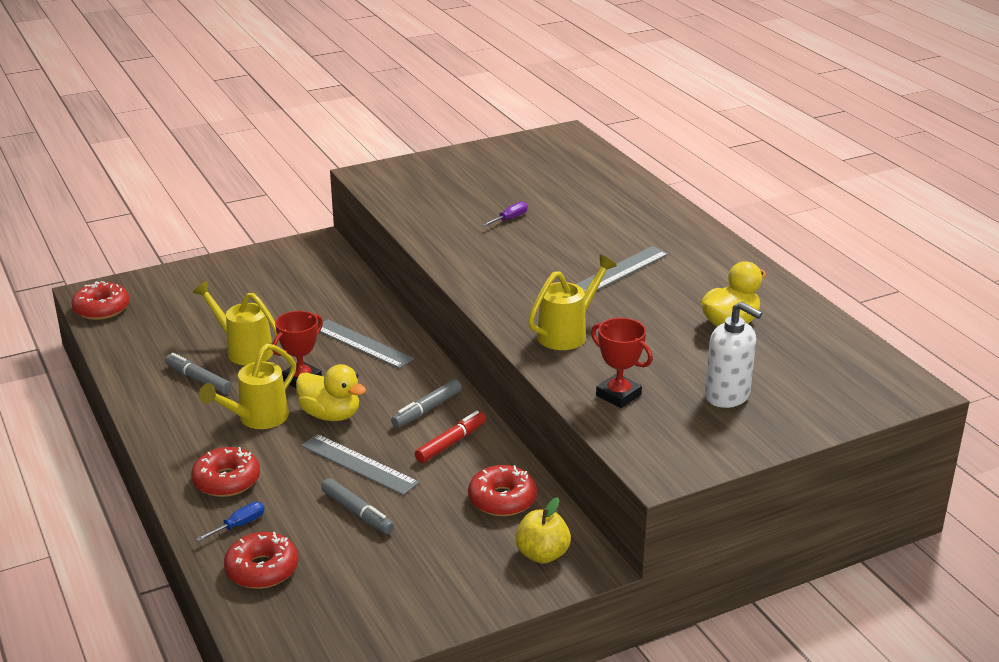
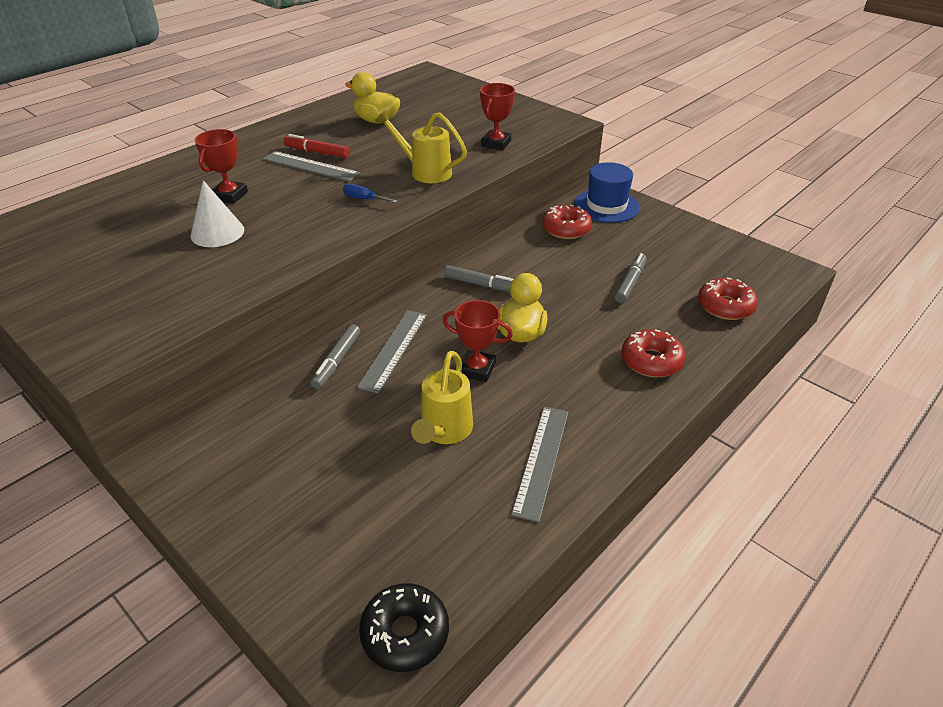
camera: 110 degrees left, 10 degrees up
(101, 309) = (405, 633): red donut -> black donut
(198, 379) = (518, 445): grey marker -> grey marker (337, 361)
(239, 525) = (693, 334): blue screwdriver -> blue screwdriver (364, 199)
(257, 419) = (556, 375): yellow watering can -> none
(358, 464) = (576, 298): grey ruler -> grey ruler (542, 460)
(451, 443) = (517, 263): red marker -> red marker (317, 152)
(510, 219) = (217, 232): purple screwdriver -> white cone
(542, 554) = (606, 206): yellow apple -> blue hat
(578, 227) = (229, 195): none -> red trophy
(727, 396) = (470, 113): white soap dispenser -> none

